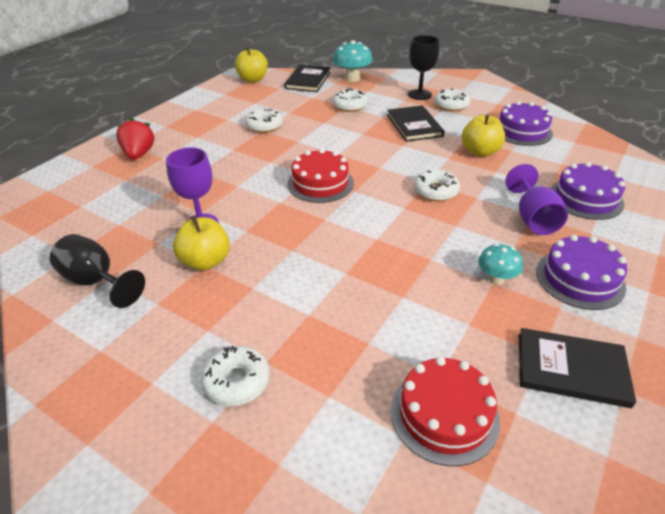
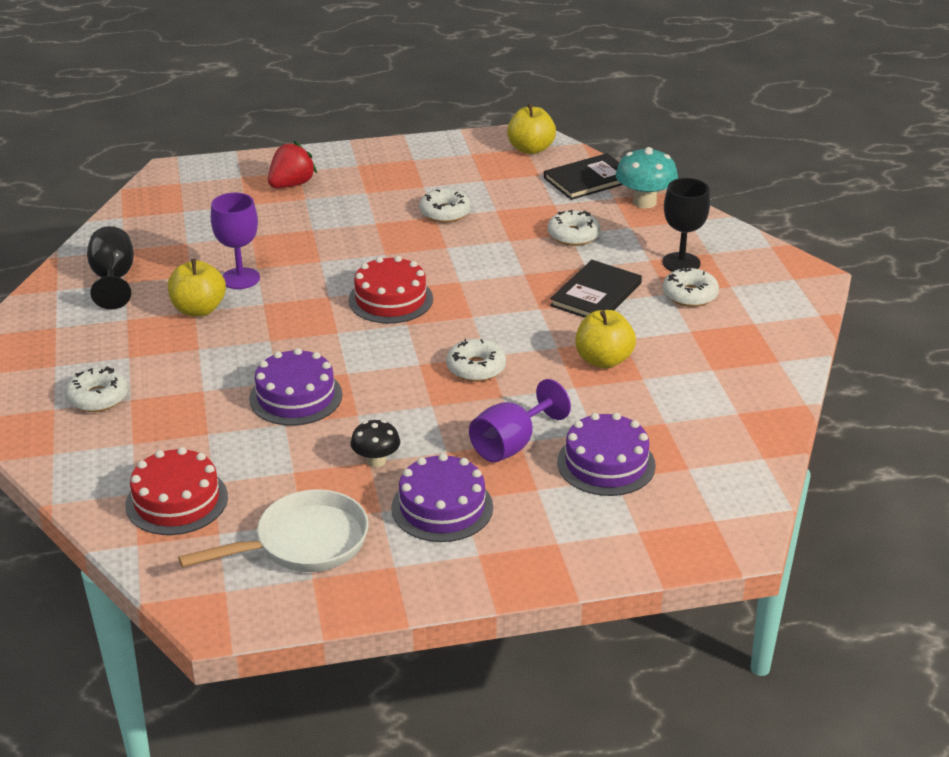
camera: 45 degrees right, 5 degrees down
(496, 279) = (376, 461): turquoise mushroom -> black mushroom
(522, 131) = (703, 367): purple cake -> purple cake (295, 397)
(571, 369) = (303, 543): black book -> white pan

